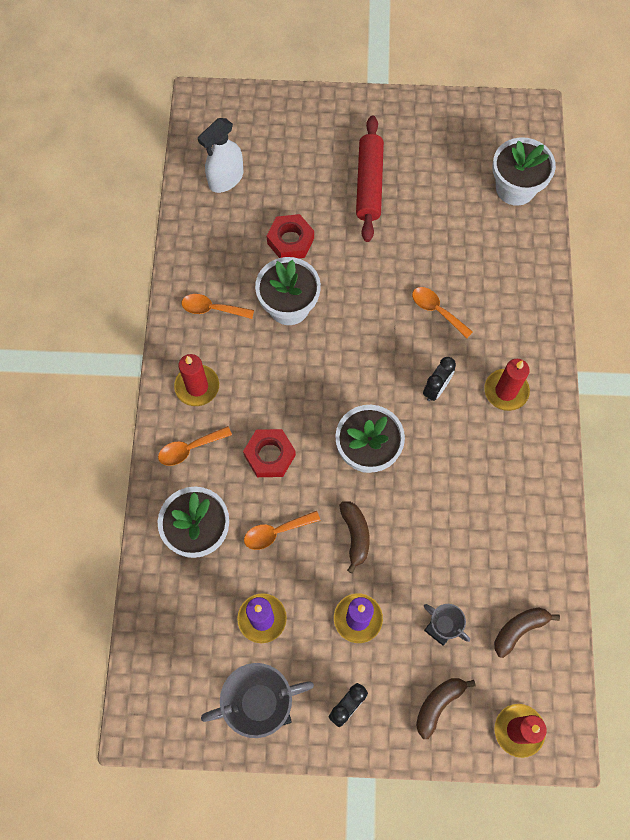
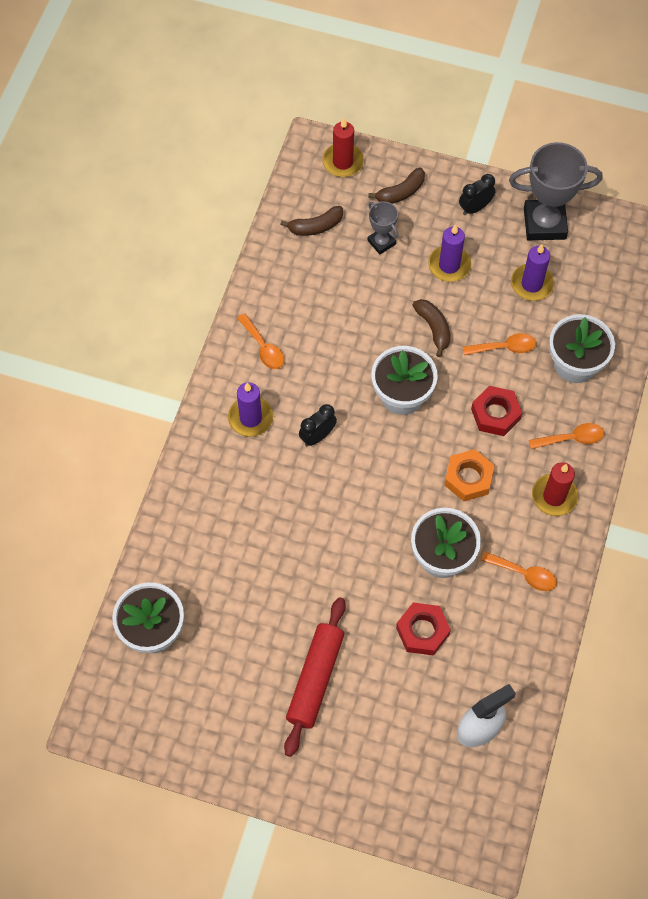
camera: 165 degrees left, 5 degrees down
(282, 384) = (468, 478): none -> orange nut
(355, 535) = (433, 328): brown banana -> brown banana turned 150 degrees clockwise
(437, 310) = (289, 513): orange spoon -> orange spoon (263, 347)
(506, 391) = (250, 418): red candle -> purple candle

